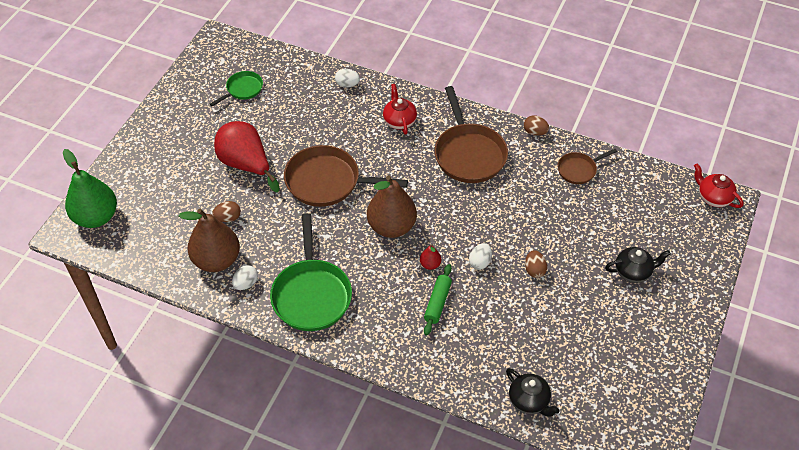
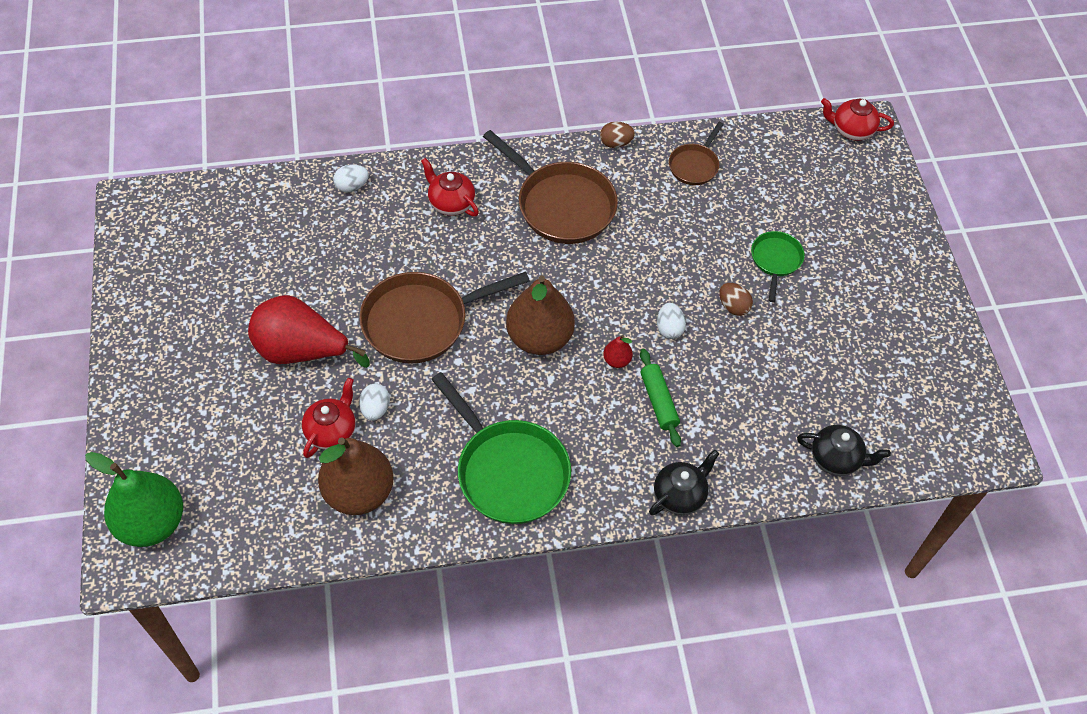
camera: 35 degrees left, 5 degrees up
(228, 218) = (331, 431): brown egg -> red teapot
(242, 89) = (220, 255): green pan -> green pan (775, 261)
(246, 284) = (419, 502): white egg -> white egg (375, 409)
(633, 272) = (833, 255): black teapot -> black teapot (680, 495)

